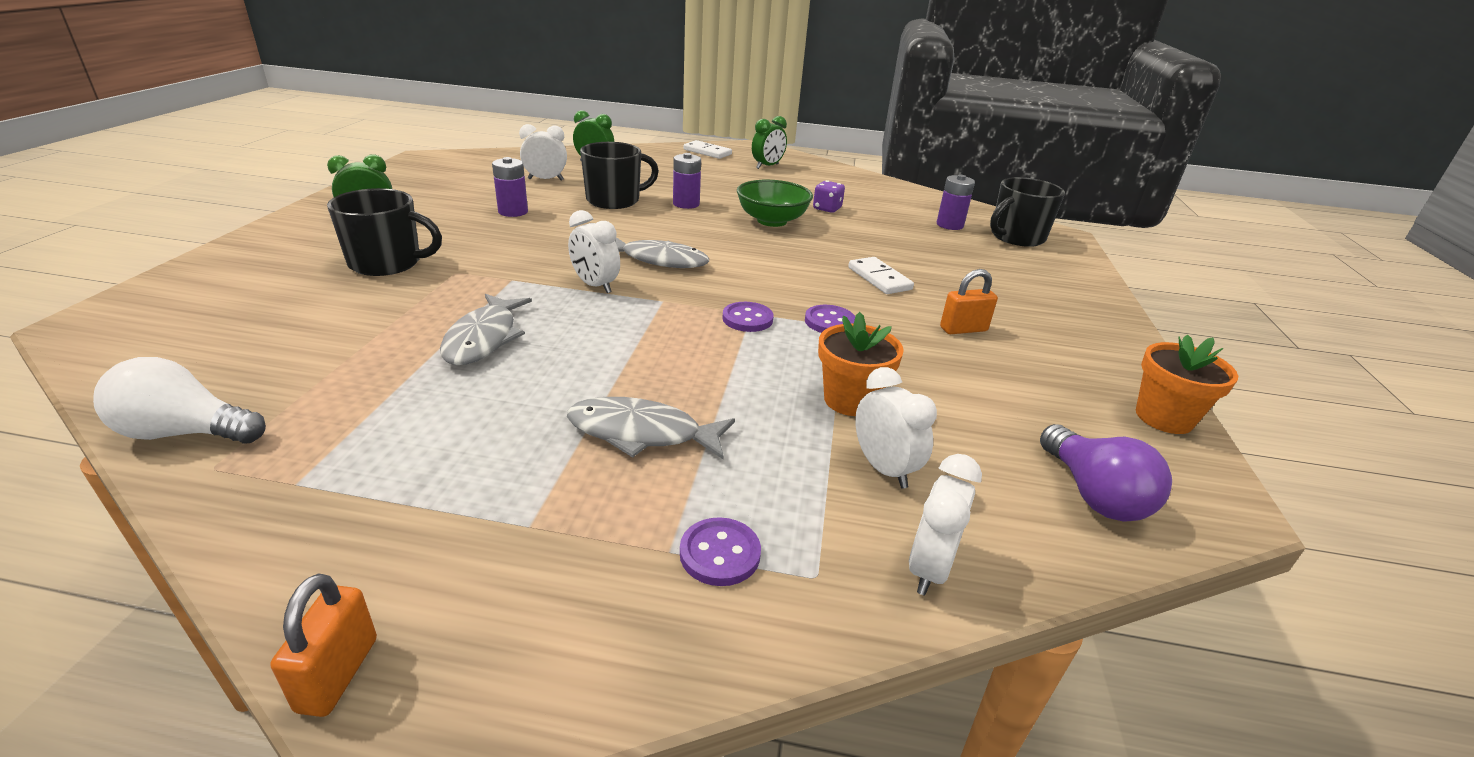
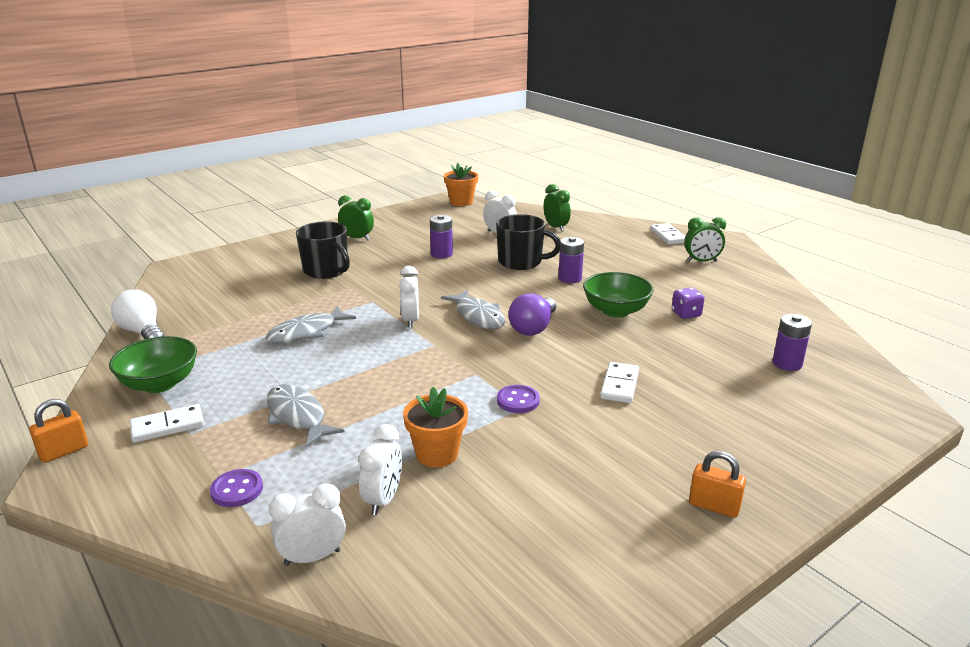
camera: 45 degrees right, 5 degrees down
(355, 487) = (159, 384): none -> green bowl
(475, 535) = (167, 426): none -> white domino
(747, 319) = (465, 377): purple button -> none
(963, 329) = (613, 448): orange padlock -> orange padlock (714, 506)
(1016, 237) = (842, 398): black mug -> none
(1093, 494) = (483, 589): purple light bulb -> purple light bulb (533, 328)
(1163, 418) = (653, 585): orange flower pot -> orange flower pot (461, 202)

